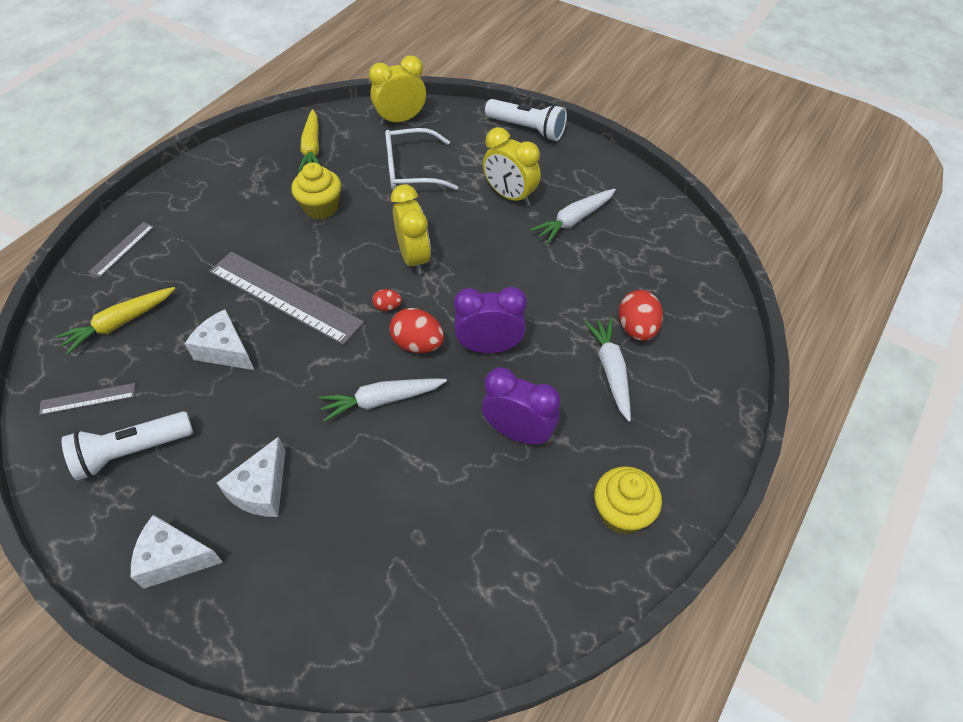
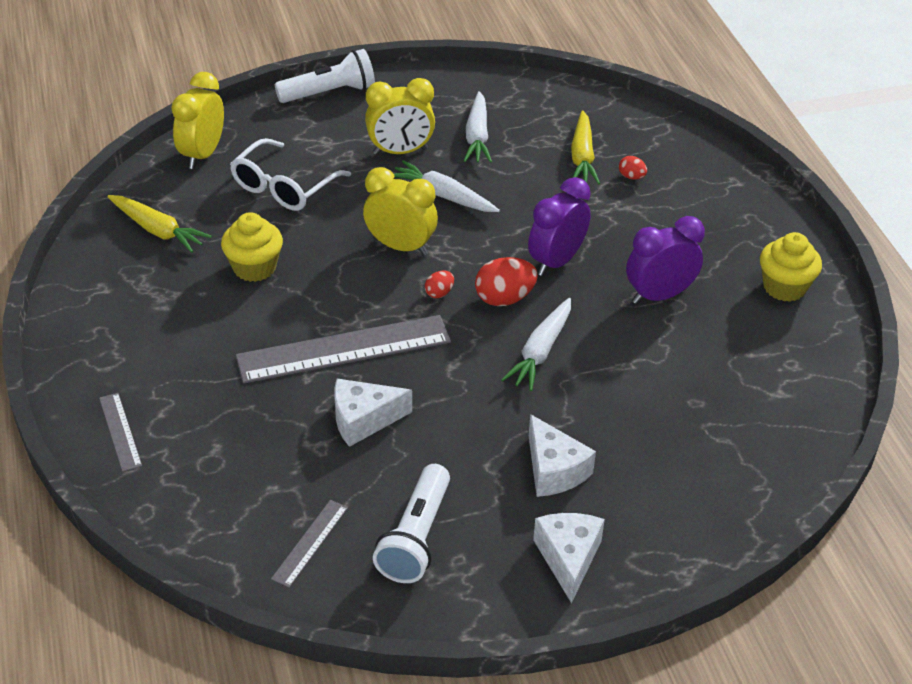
camera: 50 degrees left, 10 degrees down
(120, 323) = (233, 478): yellow carrot -> yellow carrot (582, 157)
(174, 559) = (568, 558): white cheese -> white cheese turned 135 degrees clockwise
(611, 371) = (655, 214): white carrot -> white carrot (443, 196)
(637, 329) = (631, 177): red egg -> red egg, size x0.53

